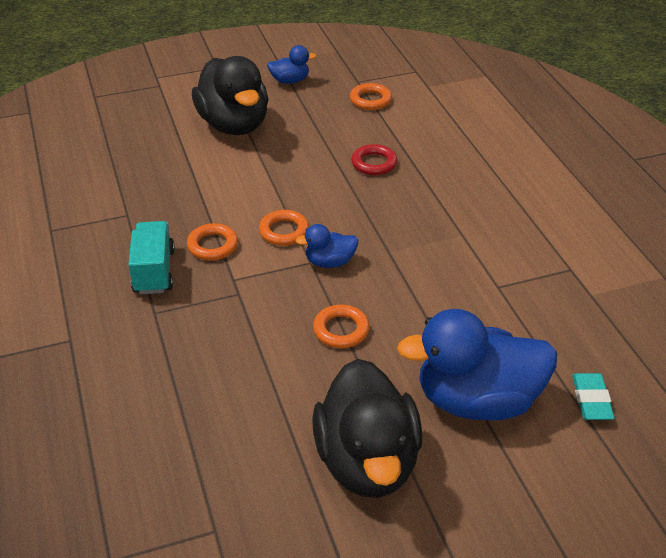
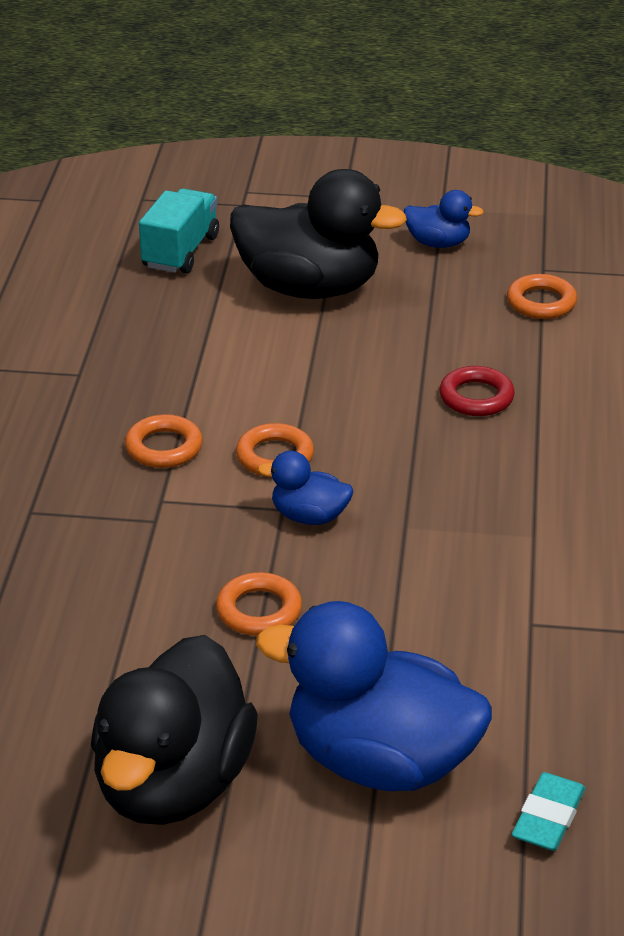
camera: 25 degrees right, 5 degrees down
(154, 271) = (64, 459): turquoise truck -> turquoise truck (180, 252)
(234, 125) = (309, 288): black duck -> black duck turned 75 degrees counterclockwise

